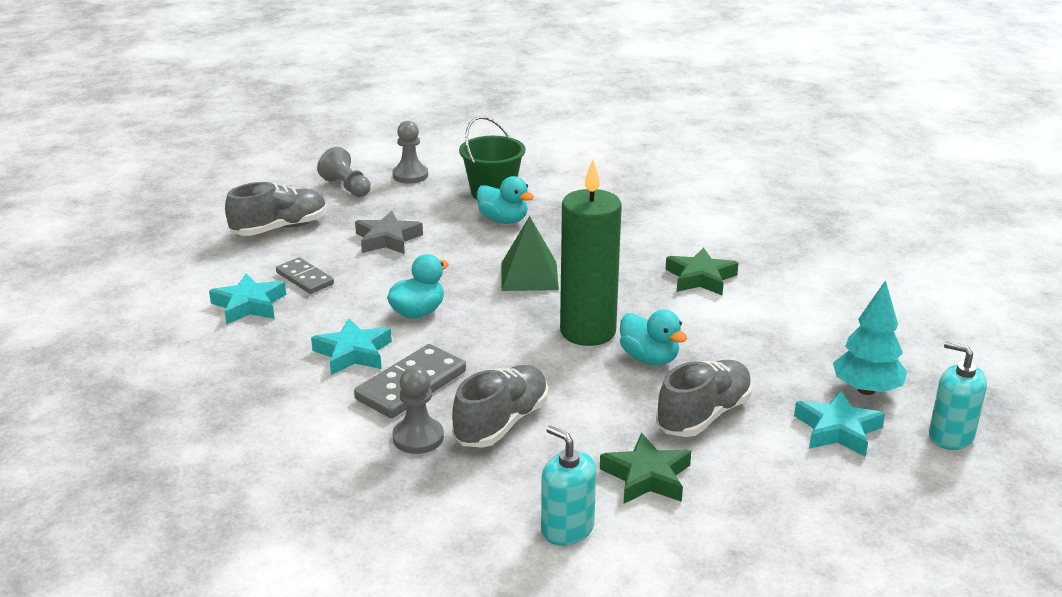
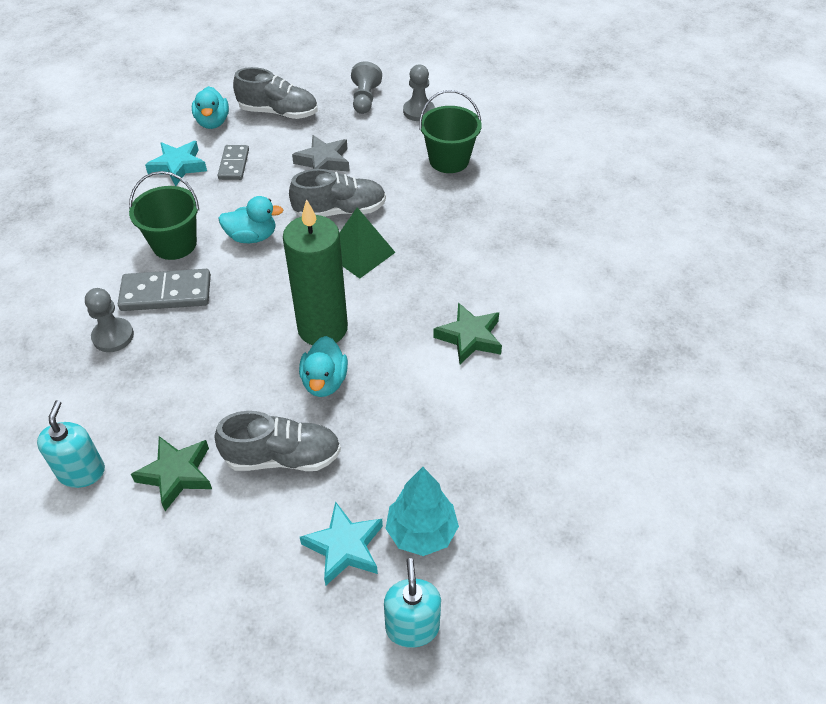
camera: 45 degrees right, 20 degrees up
(353, 353) = (174, 244): turquoise star -> green bucket
(501, 423) = (167, 362): grey shoe -> grey shoe (340, 211)
(503, 220) = (418, 191): turquoise duck -> turquoise duck (213, 122)

